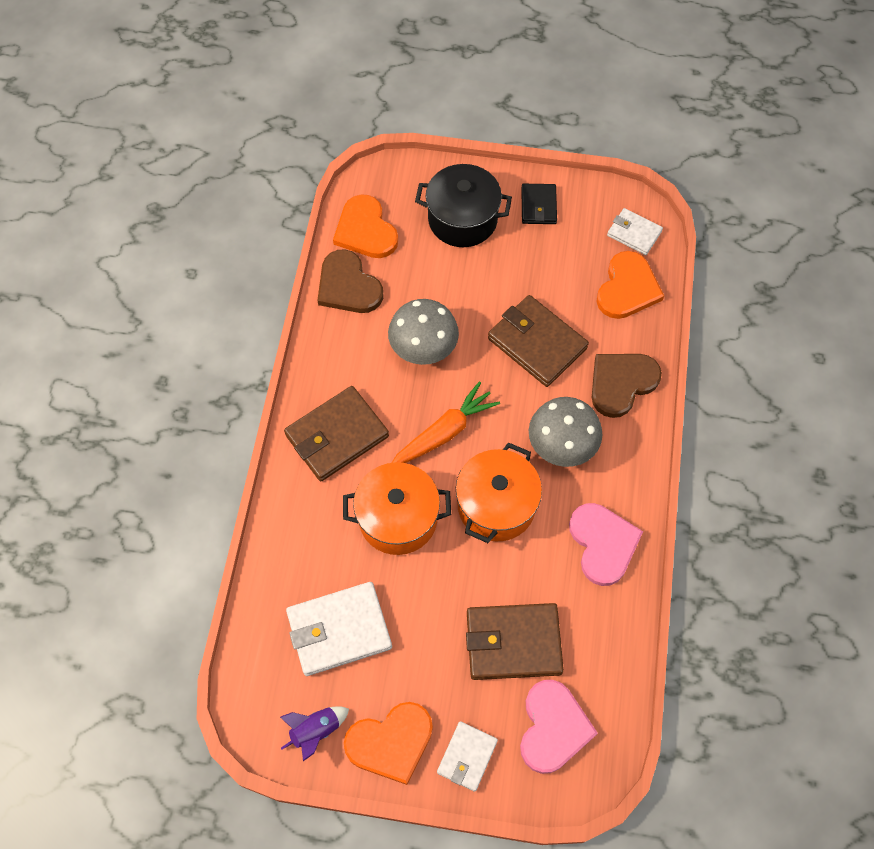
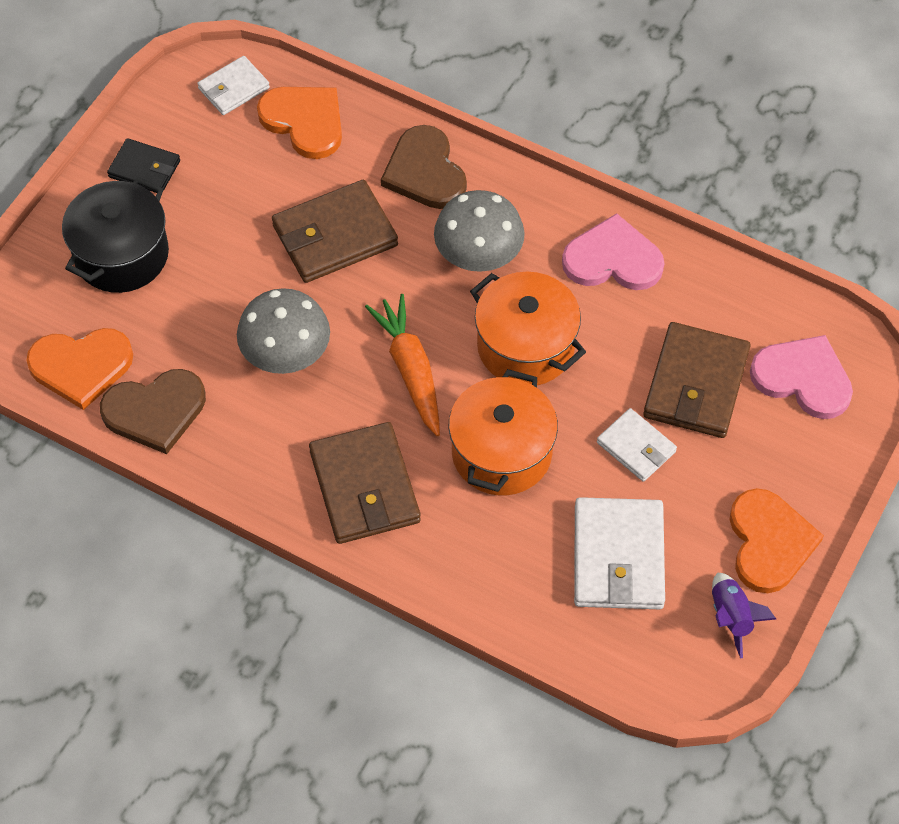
camera: 70 degrees left, 5 degrees down
(467, 756) = (808, 471): white wallet -> white wallet (636, 447)

